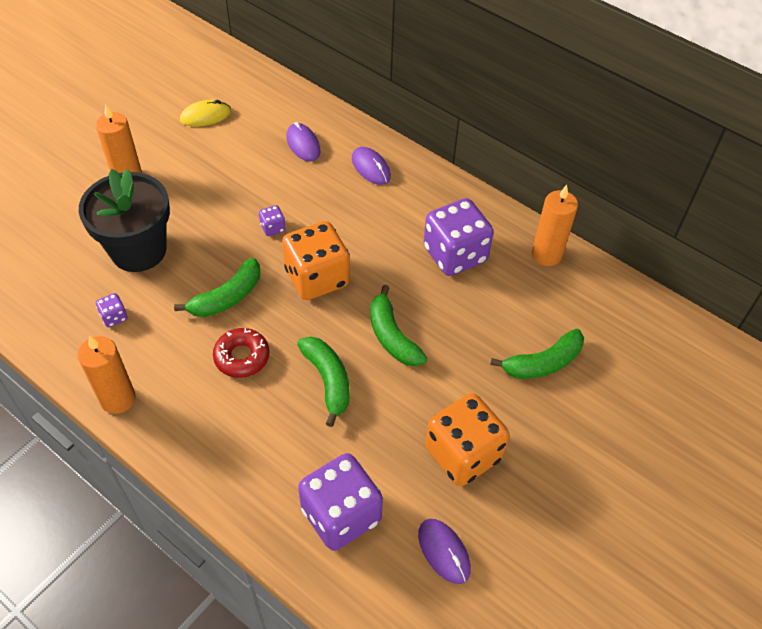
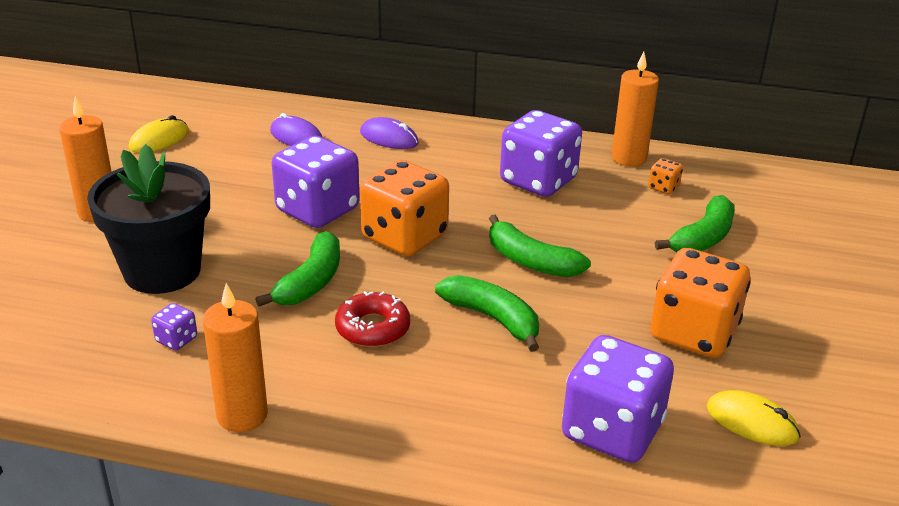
camera: 25 degrees left, 20 degrees down
(273, 228) = (317, 210): purple dice -> purple dice, size x2.39
(444, 551) = (752, 422): purple mouse -> yellow mouse
(551, 297) = (663, 187): none -> orange dice

